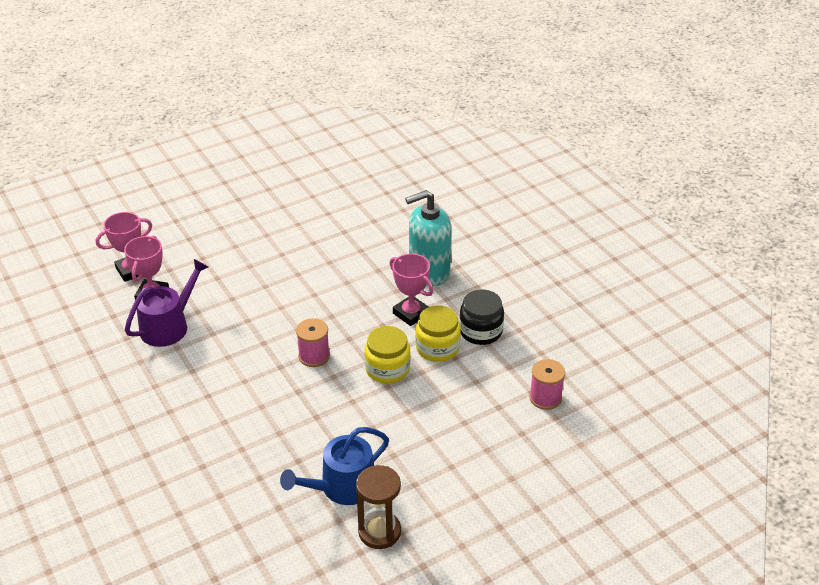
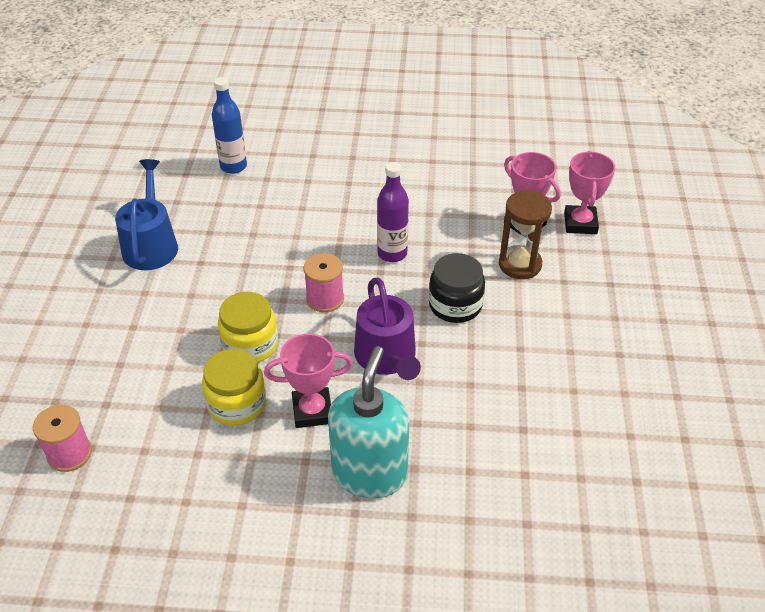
camera: 125 degrees right, 5 degrees up
(169, 326) = (466, 219): purple watering can -> purple watering can (387, 357)
(201, 499) = (233, 166): none -> blue bottle
(239, 346) = (392, 253): none -> purple bottle
(379, 532) = (83, 245): brown hourglass -> brown hourglass (520, 264)
(480, 331) = (221, 460): black jar -> black jar (455, 305)

